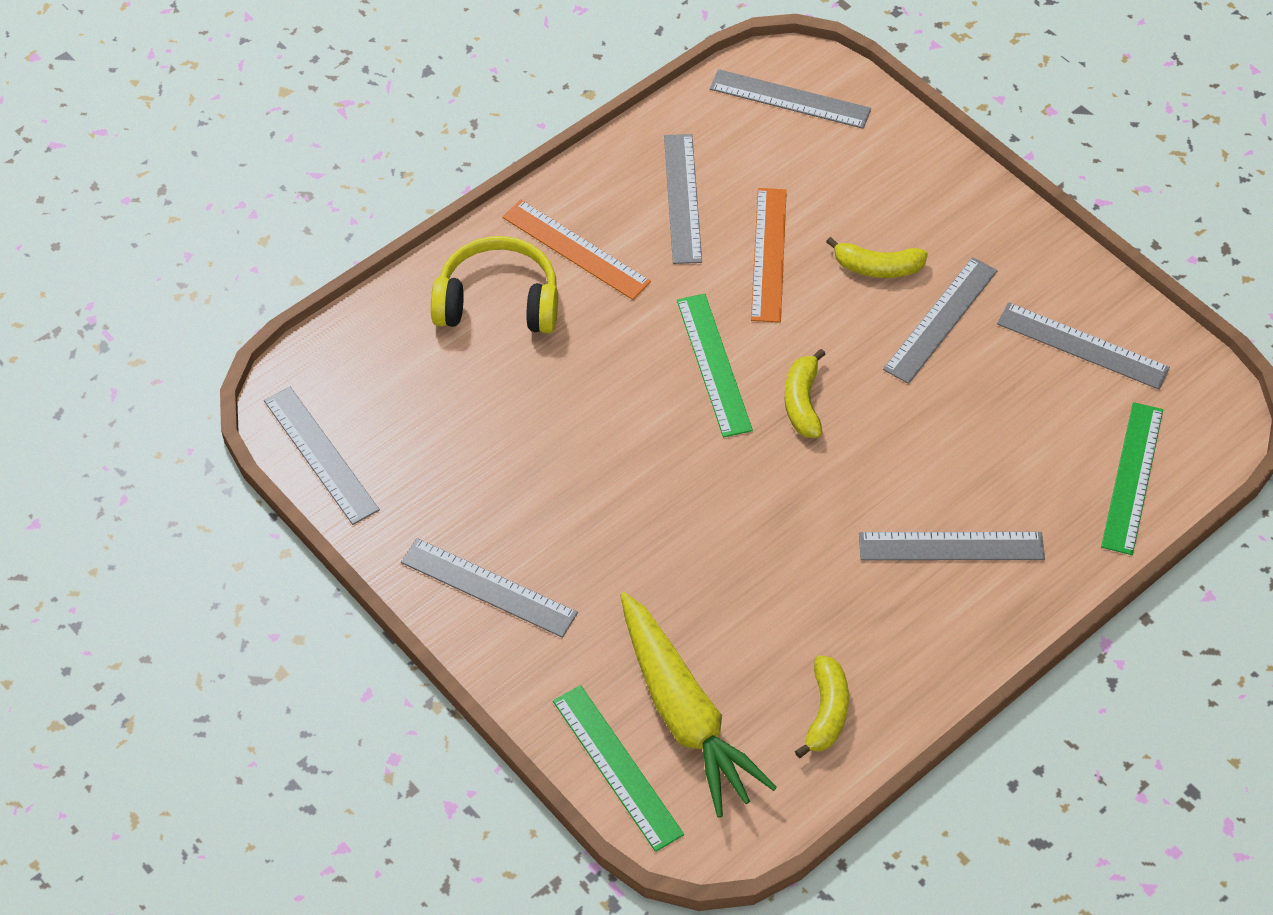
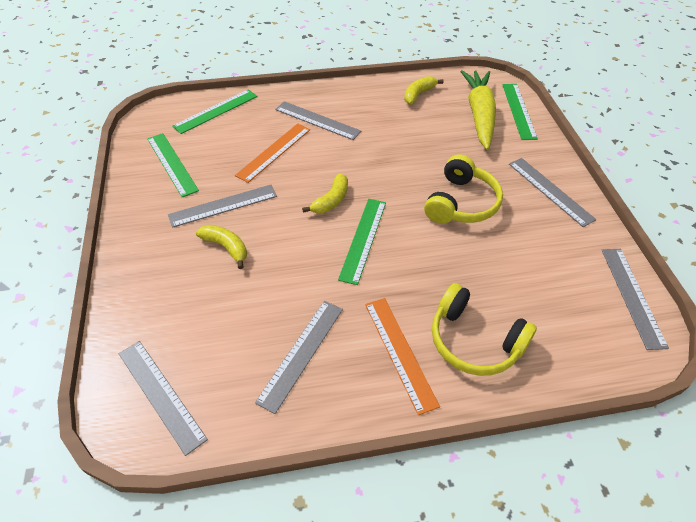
camera: 150 degrees left, 5 degrees down
(614, 493) = (460, 203): none -> yellow headphones
(768, 254) = (279, 286): orange ruler -> orange ruler (274, 152)
(1082, 345) = (171, 164): grey ruler -> green ruler

